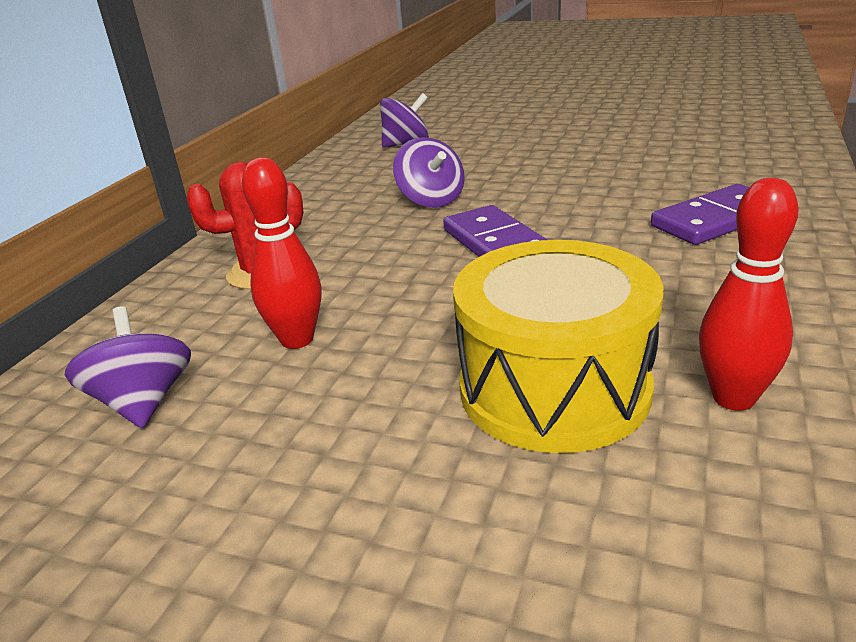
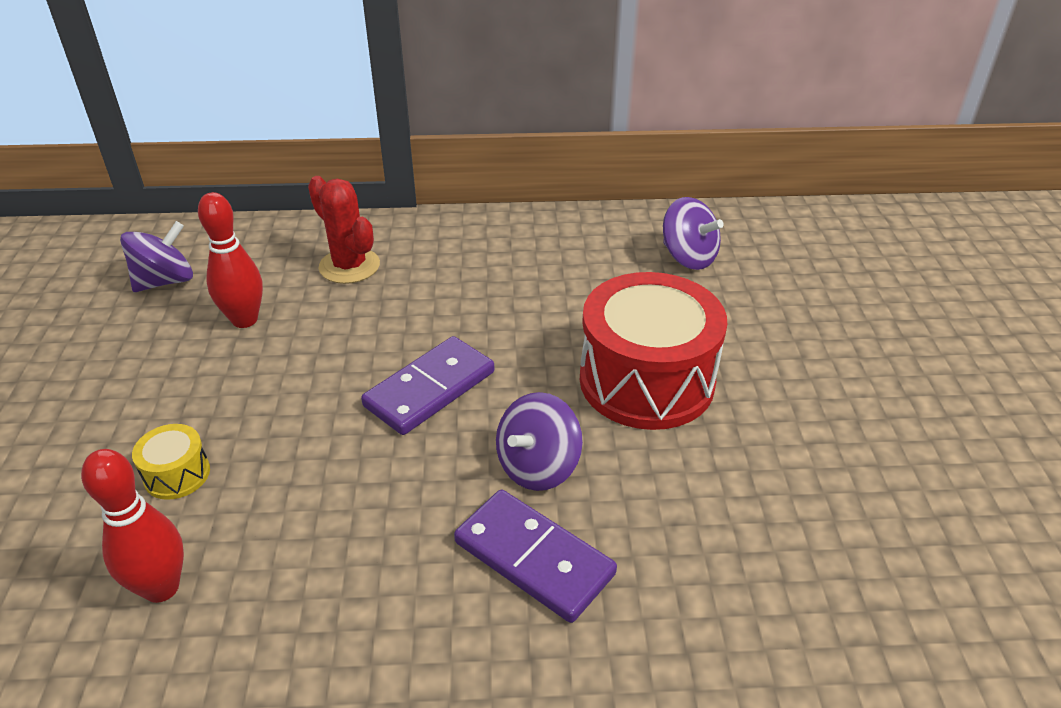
camera: 65 degrees right, 10 degrees up
(431, 200) = (527, 318): purple spinning top -> purple spinning top (538, 467)
(540, 169) = (646, 381): none -> red drum
(554, 389) = (177, 474): yellow drum -> yellow drum, size x0.42

